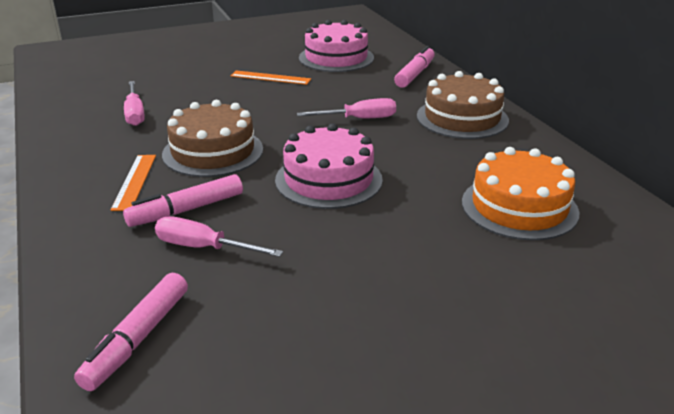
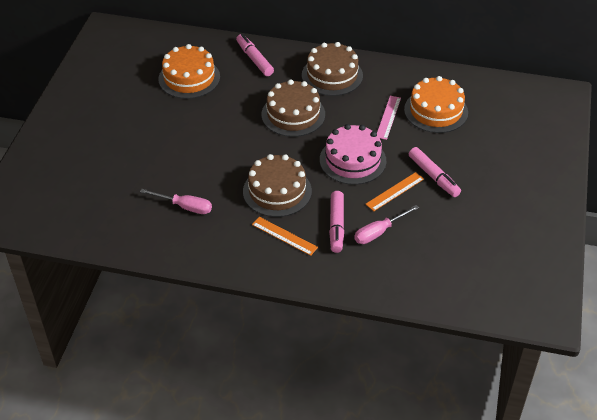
camera: 55 degrees left, 15 degrees up
(137, 339) = (434, 278): pink marker -> pink marker (433, 176)
(270, 77) = (190, 122): orange ruler -> orange ruler (395, 191)
(336, 58) = (189, 78): pink cake -> orange cake
(359, 119) = (293, 114): pink screwdriver -> brown cake
(447, 176) = (388, 117): none -> pink ruler

